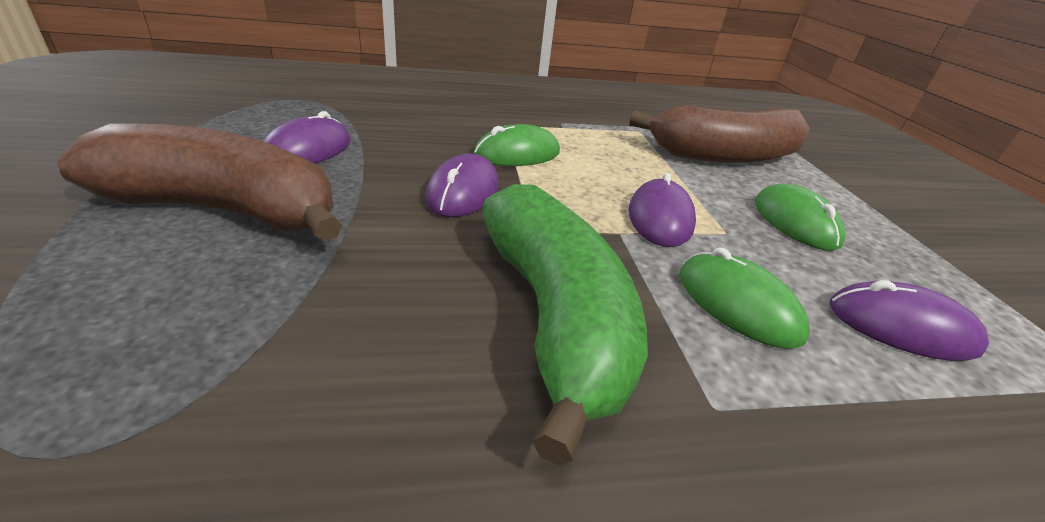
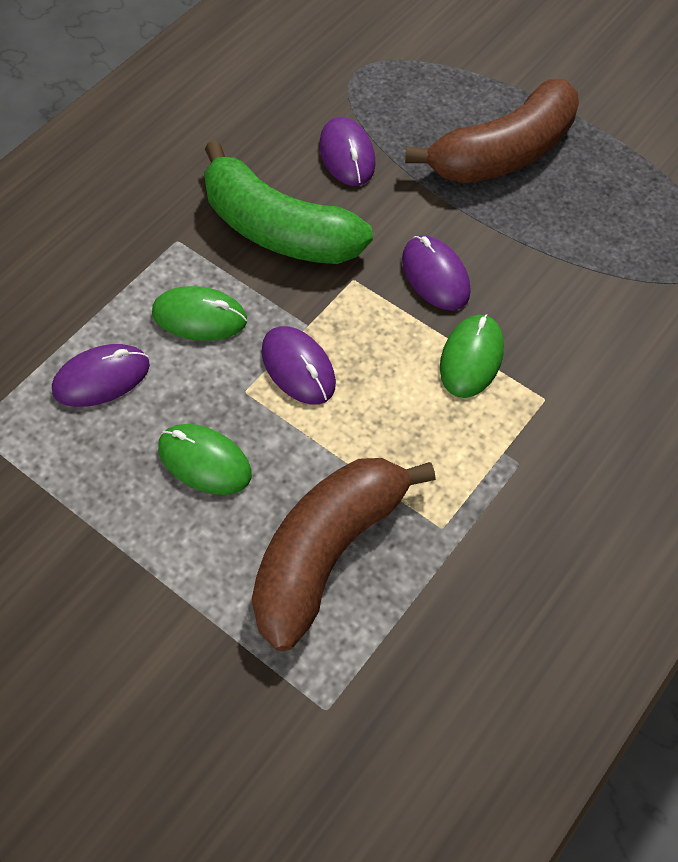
camera: 140 degrees right, 25 degrees up
(307, 150) = (575, 223): purple mouse -> purple mouse (347, 155)

